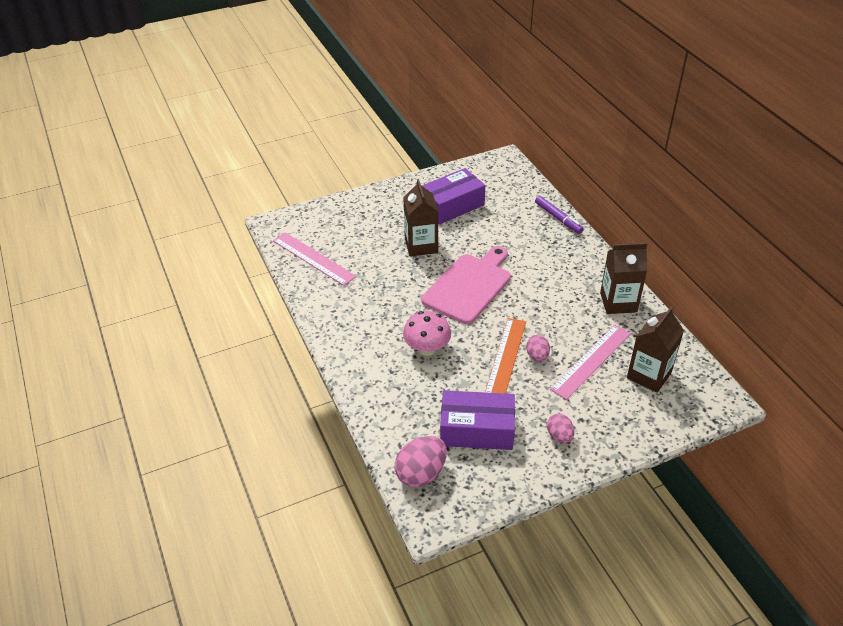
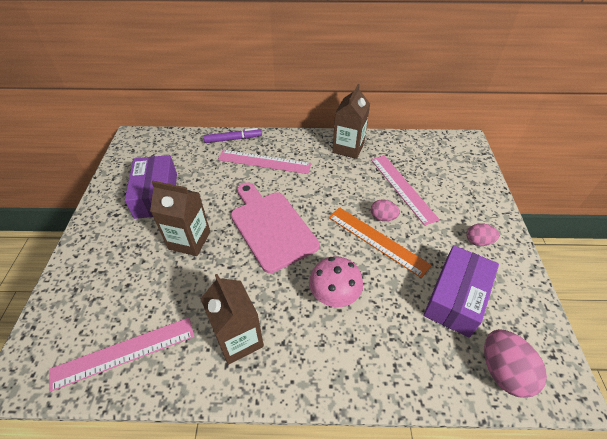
camera: 65 degrees left, 5 degrees up
(545, 251) = (264, 162): none -> pink ruler
(649, 375) = (430, 164): brown carton -> brown carton (238, 339)

